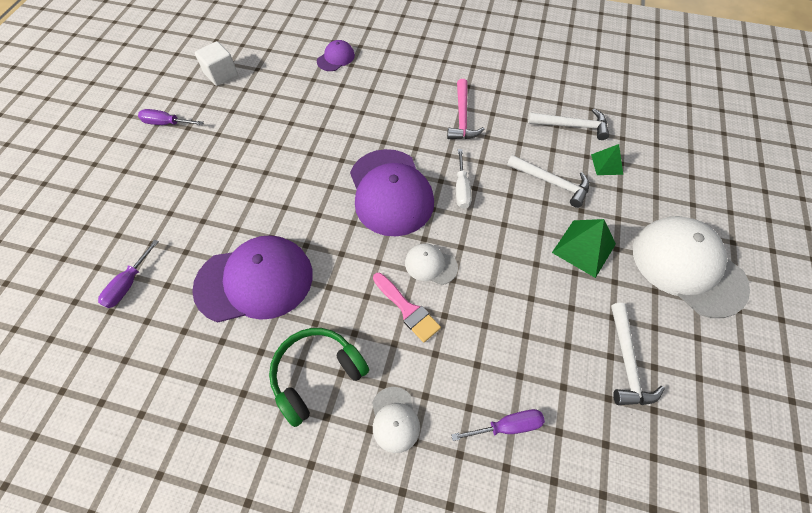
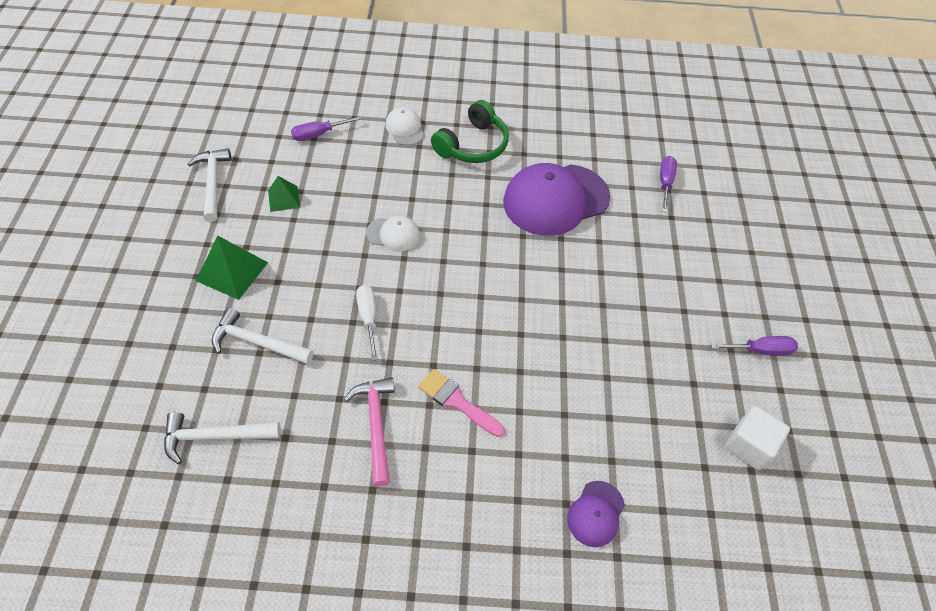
camera: 165 degrees right, 5 degrees down
(390, 192) = (451, 302): purple cap -> none
(407, 309) = (409, 196): pink brush -> pink brush (457, 401)
(606, 164) = (179, 380): green pyramid -> green pyramid (284, 198)
(687, 267) = (123, 267): white cap -> none

